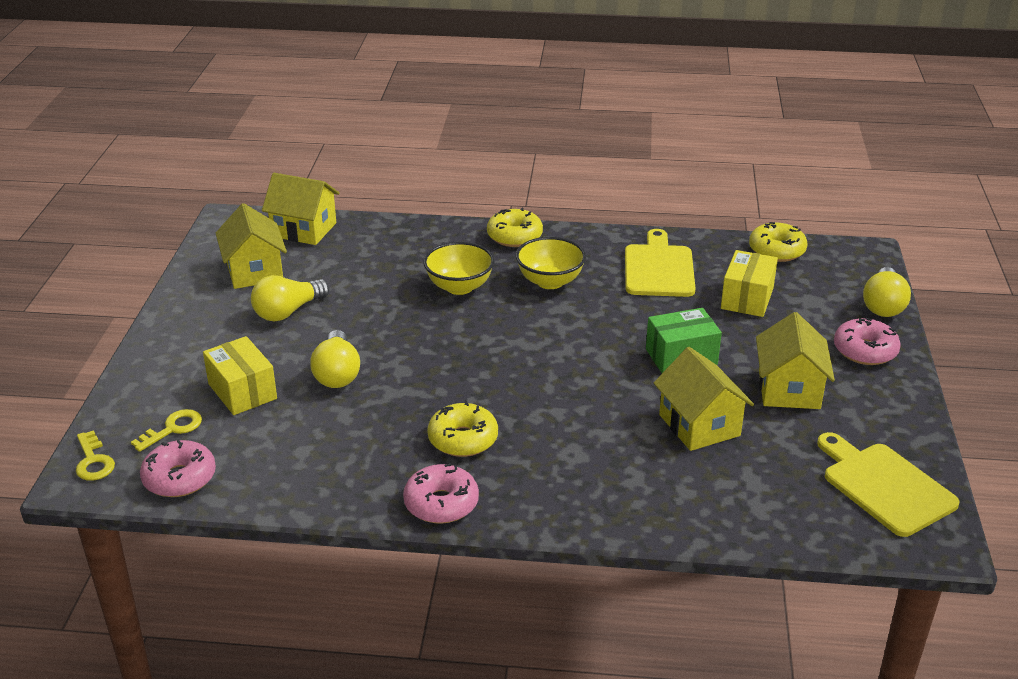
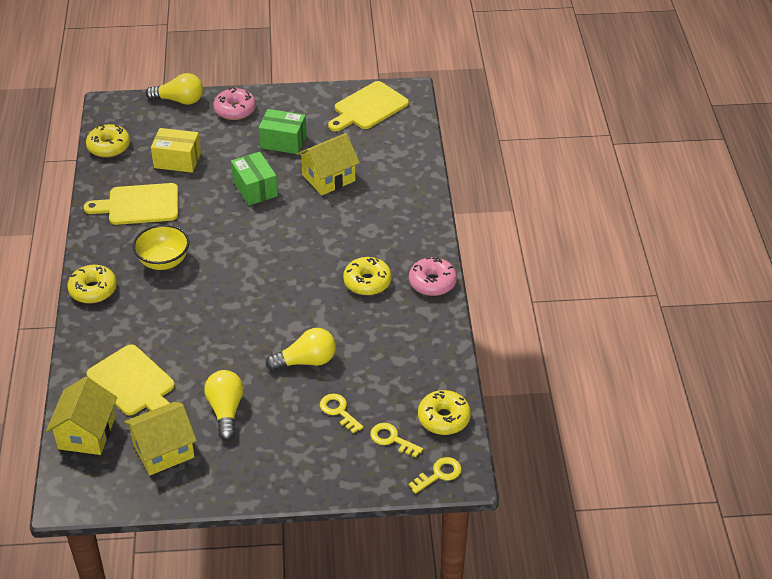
camera: 100 degrees left, 10 degrees up
(179, 478) = (444, 418): pink donut -> yellow donut
(242, 391) = (339, 411): yellow box -> yellow key
(288, 312) = (226, 411): yellow light bulb -> yellow light bulb turned 135 degrees counterclockwise
(360, 257) = (134, 383): none -> yellow cutting board
(459, 287) = (176, 312): yellow bowl -> none
(789, 389) = (283, 141): yellow house -> green box

